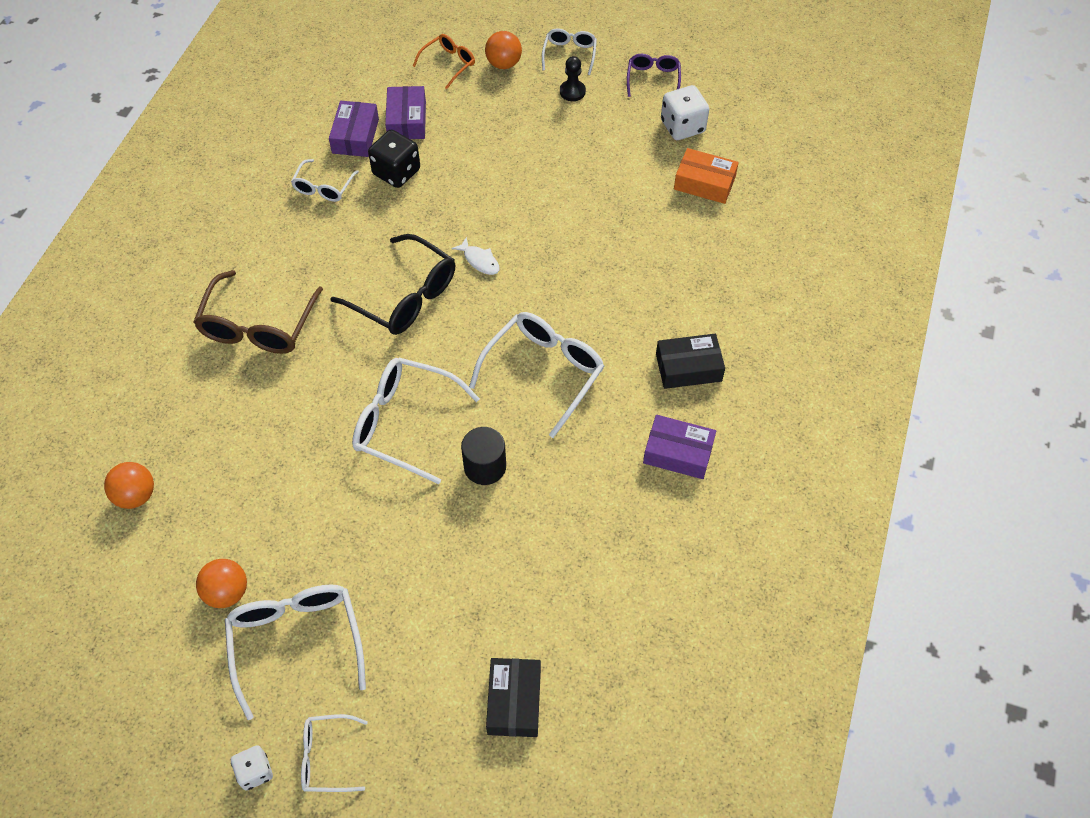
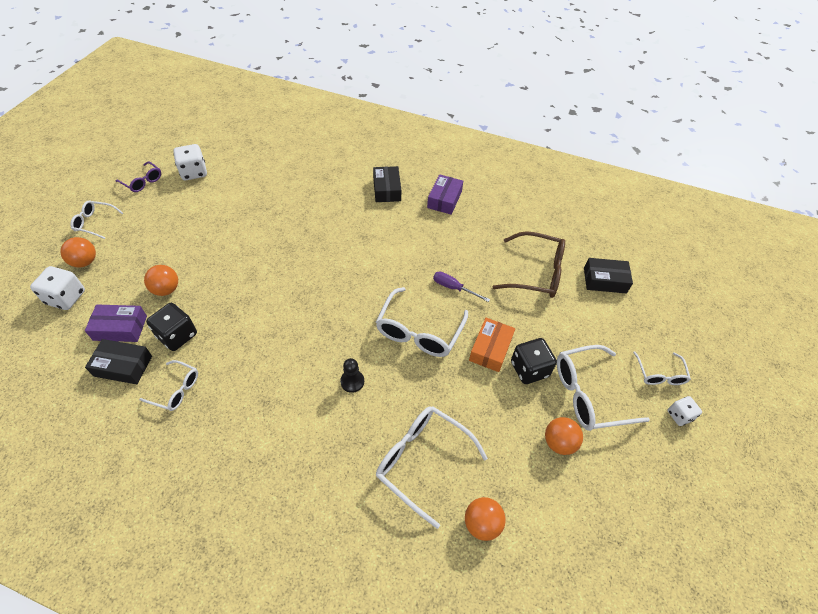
camera: 90 degrees left, 5 degrees down
(258, 326) = (319, 435): brown glasses -> brown glasses (536, 273)
(340, 564) = (529, 369): none -> black dice
(355, 136) = (123, 366): purple box -> black box
(405, 296) = (307, 330): black glasses -> none
(449, 64) = (66, 297): orange glasses -> white dice
(465, 146) = (166, 289): none -> orange ball
(479, 260) = (283, 284): white fish -> none
(485, 466) = (453, 288): black cylinder -> purple screwdriver
(544, 372) = (383, 254): white glasses -> white glasses (422, 461)
(572, 91) = (135, 224): black pawn -> black pawn (352, 381)
(653, 79) = (143, 182): purple glasses -> purple glasses turned 150 degrees counterclockwise
(704, 183) = (246, 168): orange box -> orange box (490, 349)

